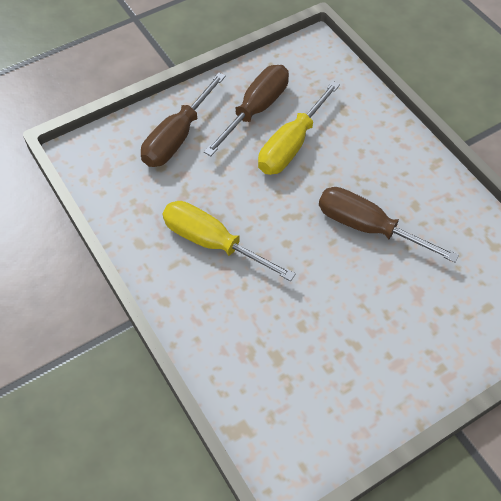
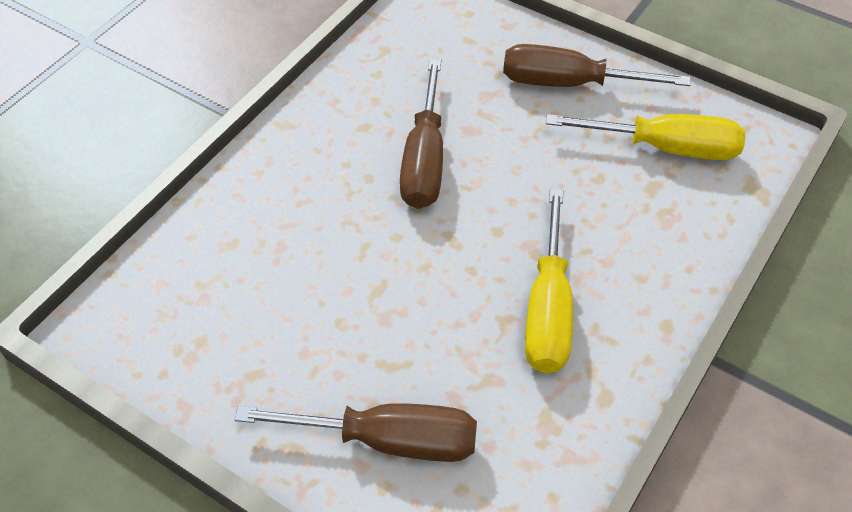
camera: 115 degrees left, 5 degrees down
(255, 110) = (279, 354): brown screwdriver -> brown screwdriver (570, 84)
(292, 144) = (328, 282): yellow screwdriver -> yellow screwdriver (664, 147)

